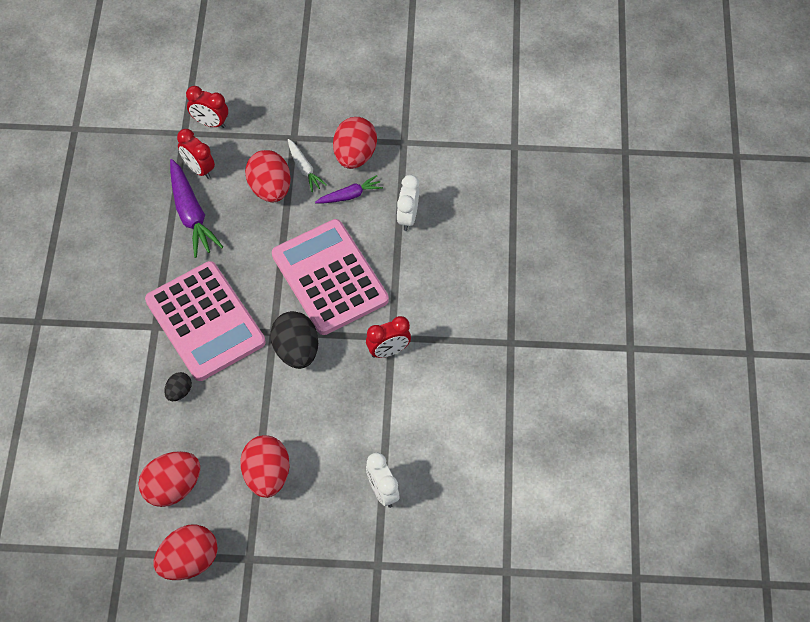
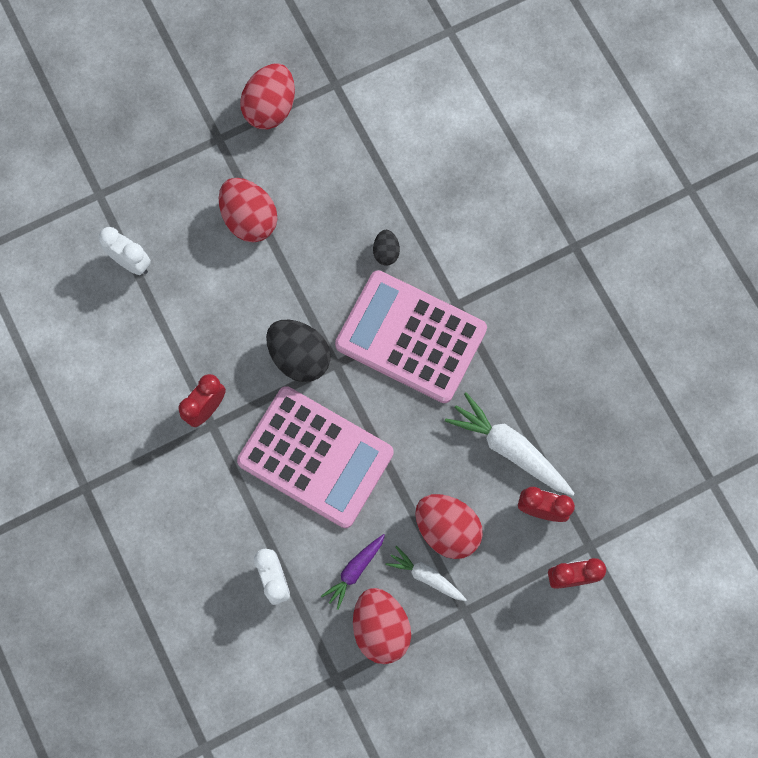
camera: 150 degrees right, 15 degrees up
(172, 487) = (329, 162): red egg -> none
(191, 214) = (509, 449): purple carrot -> white carrot

